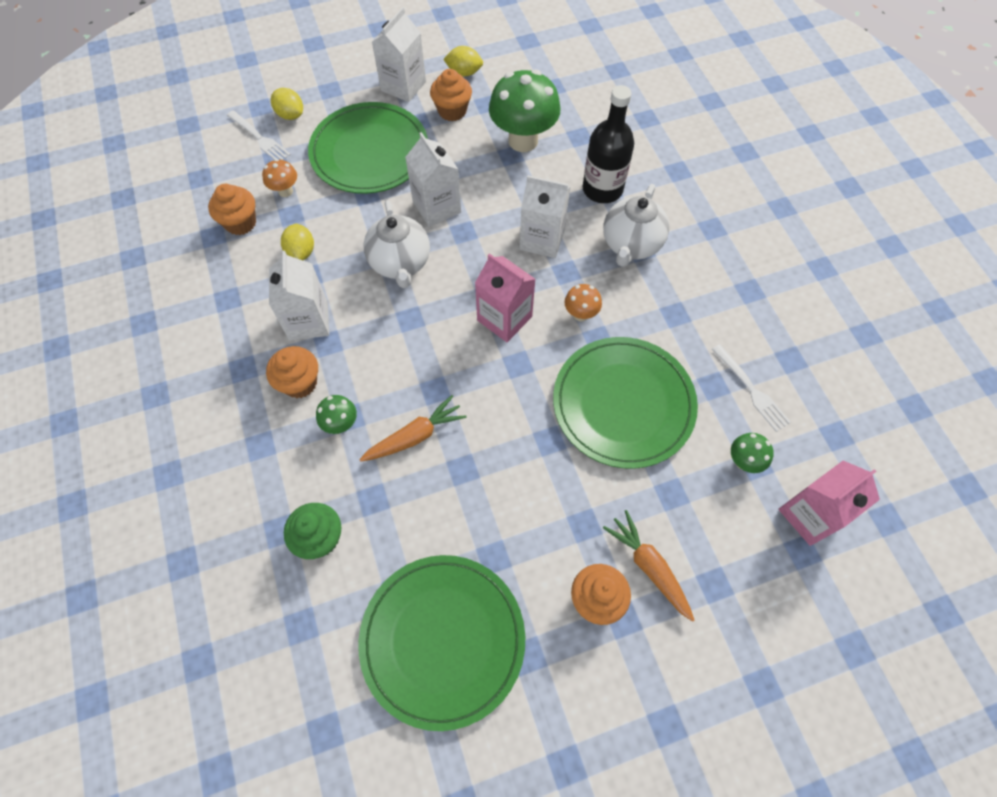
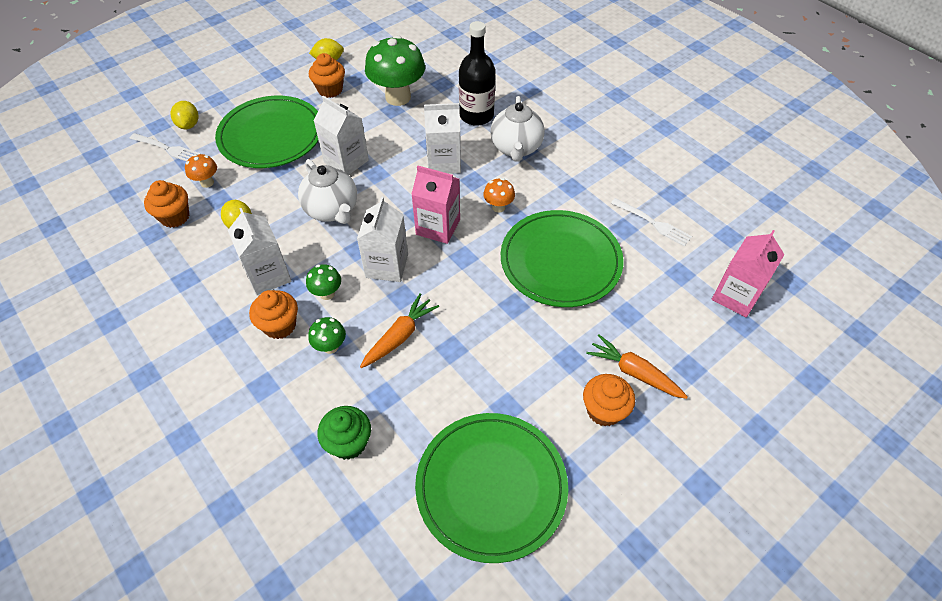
camera: 20 degrees left, 10 degrees down
(290, 115) = (189, 125): yellow lemon -> yellow lemon turned 60 degrees clockwise
(403, 86) = (281, 81): white carton -> white carton (387, 266)
(743, 461) = (670, 274): green mushroom -> green mushroom (327, 293)

